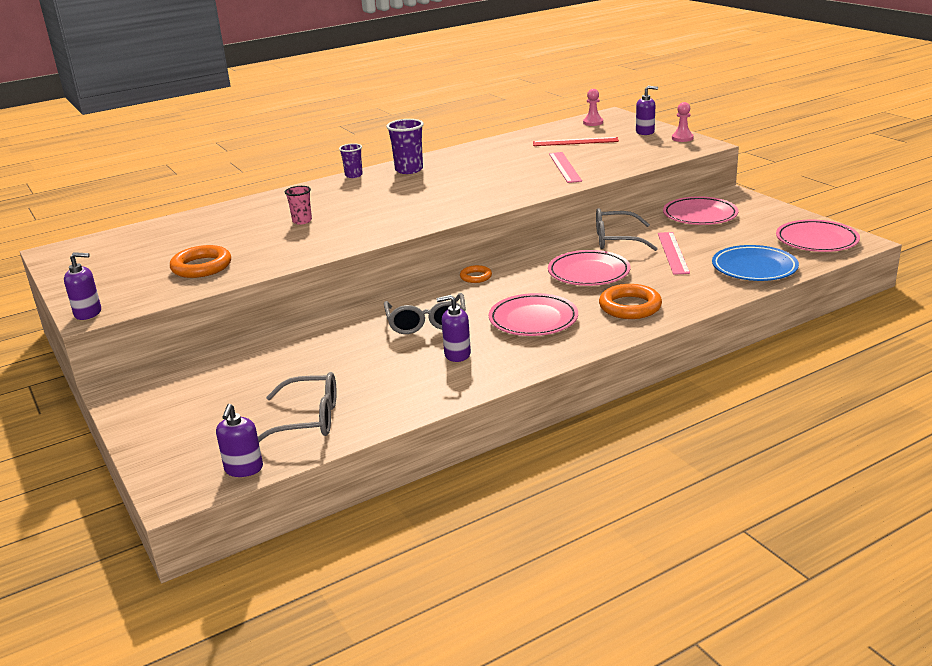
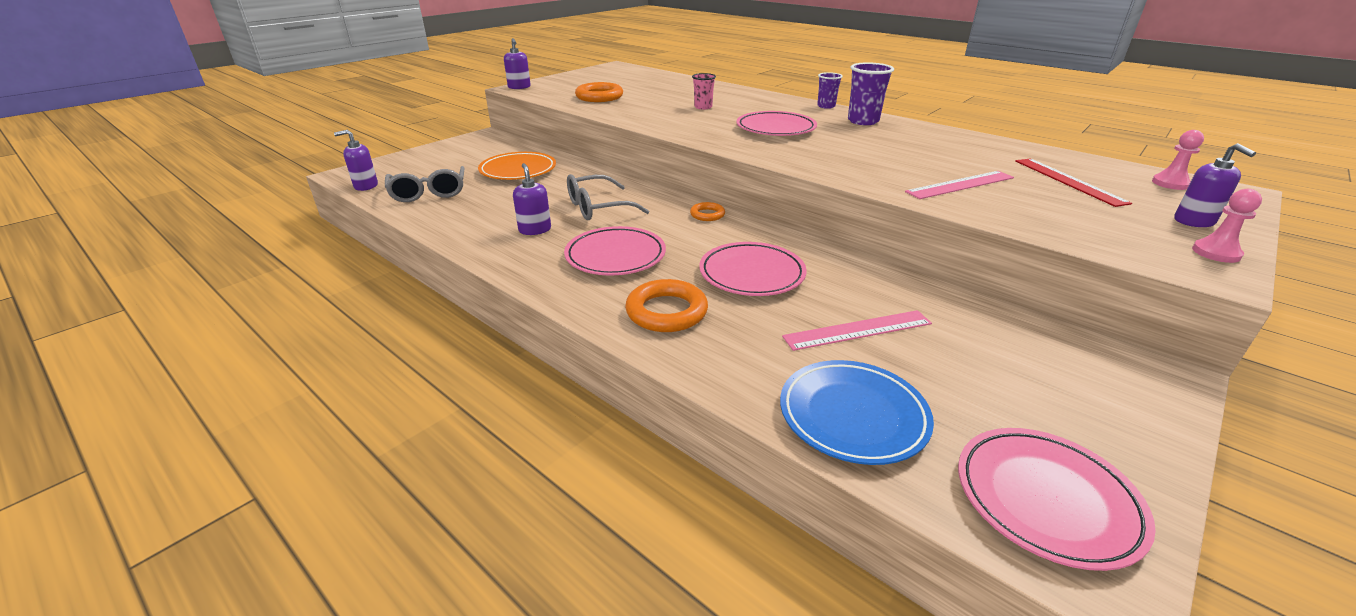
camera: 70 degrees right, 5 degrees up
(283, 364) = (518, 170): none -> orange plate
(616, 240) = (866, 282): grey glasses -> none
(700, 215) = (1027, 344): pink plate -> pink plate (775, 129)

